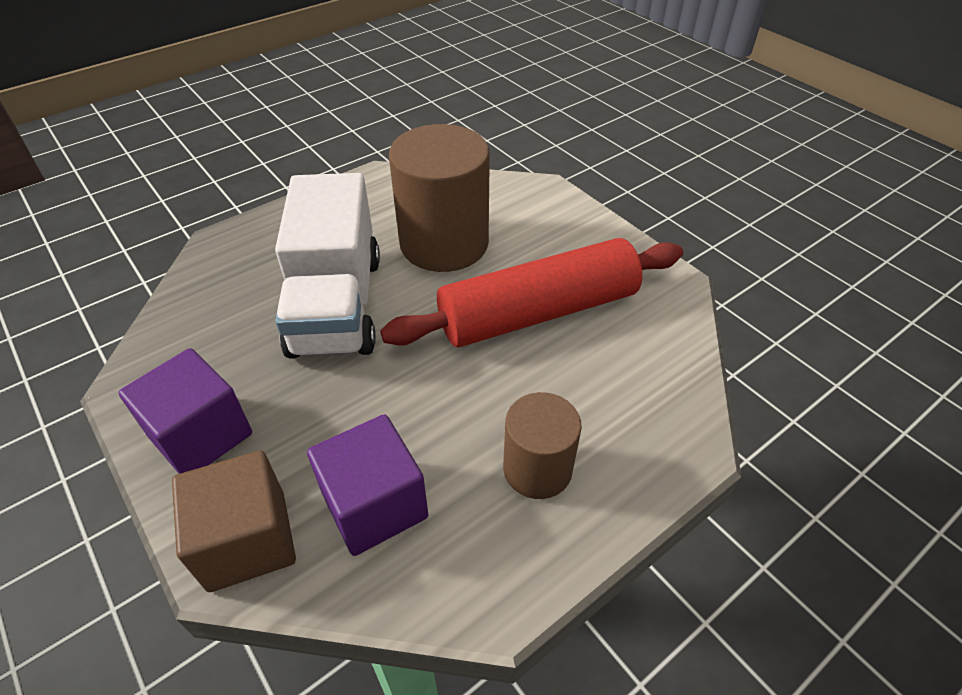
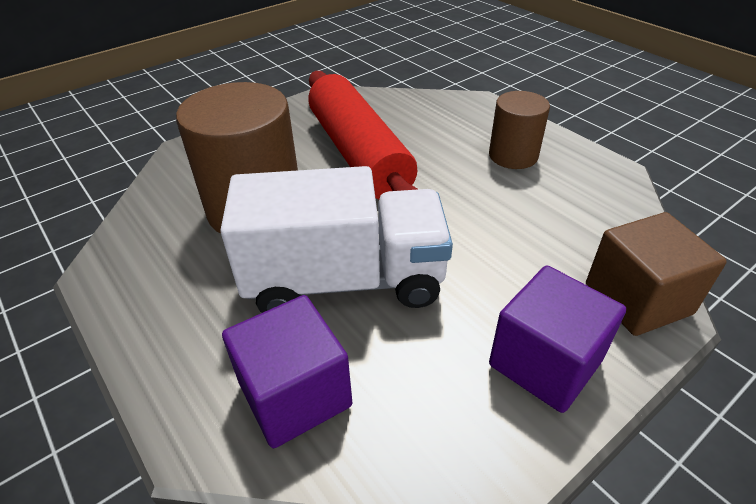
camera: 90 degrees left, 5 degrees down
(374, 505) = (572, 228): purple cube -> purple cube (295, 394)

